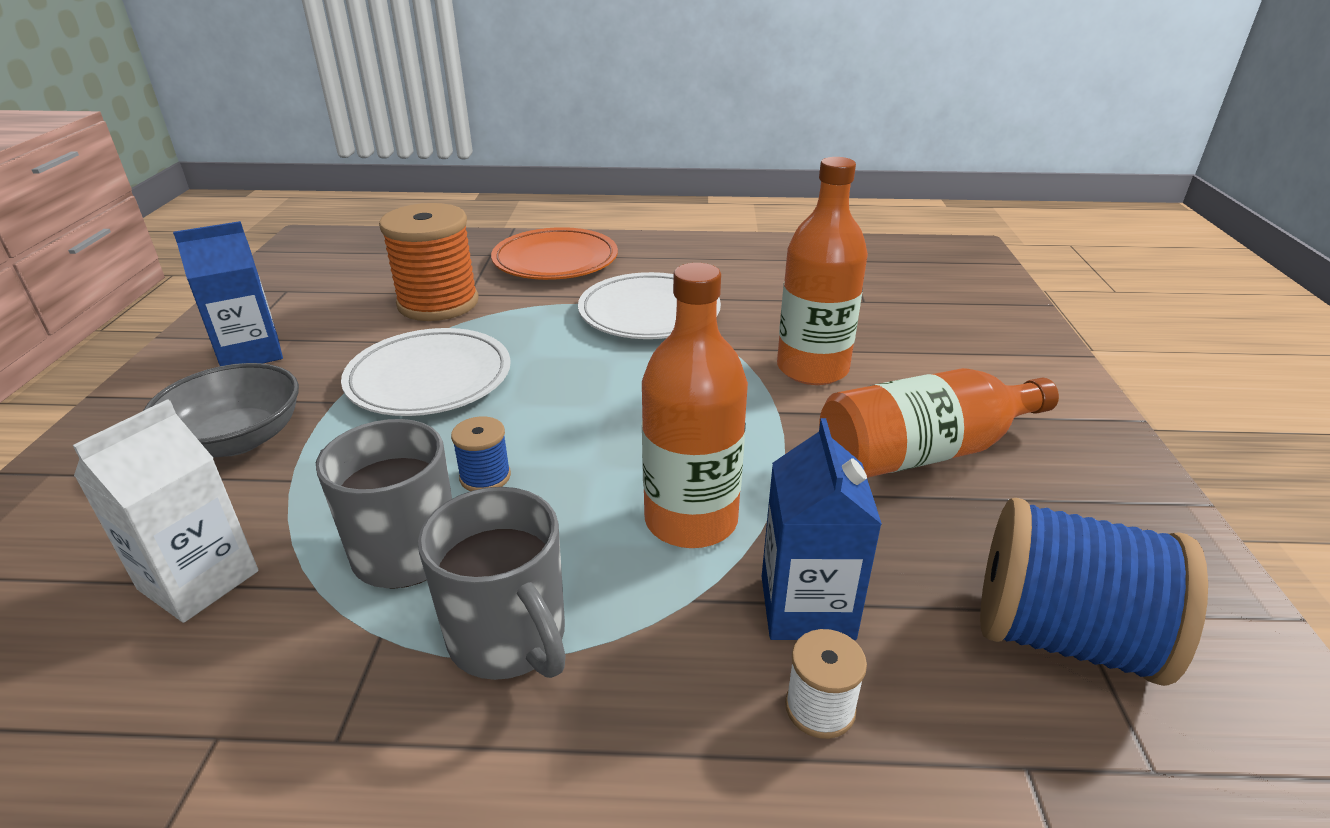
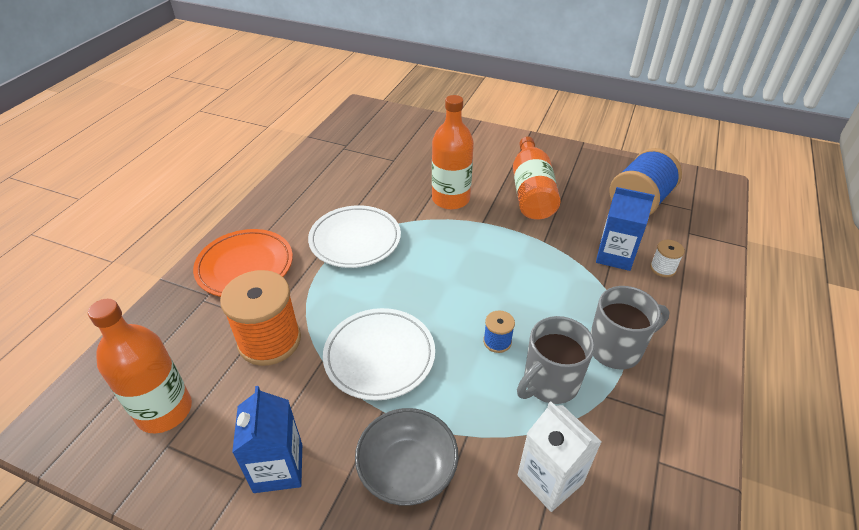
camera: 70 degrees left, 10 degrees up
(691, 520) = (555, 273): orange bottle -> orange bottle (164, 410)

